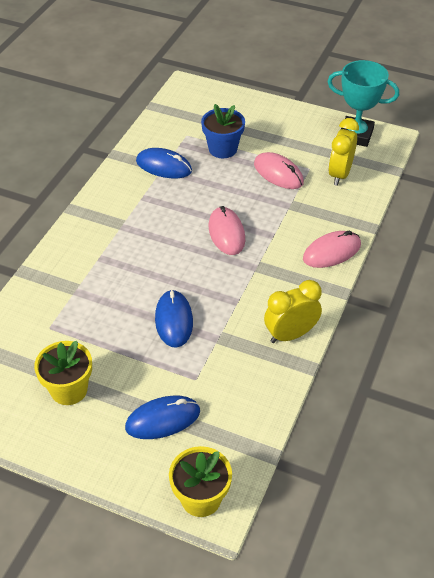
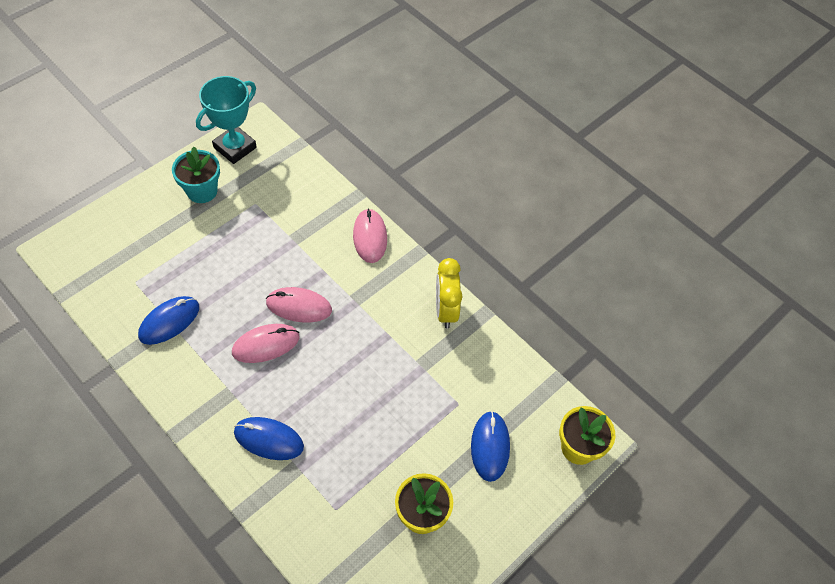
camera: 70 degrees left, 10 degrees up
(174, 320) = (383, 394): blue mouse -> blue mouse (269, 439)
(223, 149) = (179, 260): blue flower pot -> none
(278, 173) = (246, 230): pink mouse -> pink mouse (266, 345)
(297, 135) = (202, 191): none -> turquoise flower pot
(339, 174) = (279, 185): yellow clock -> none

